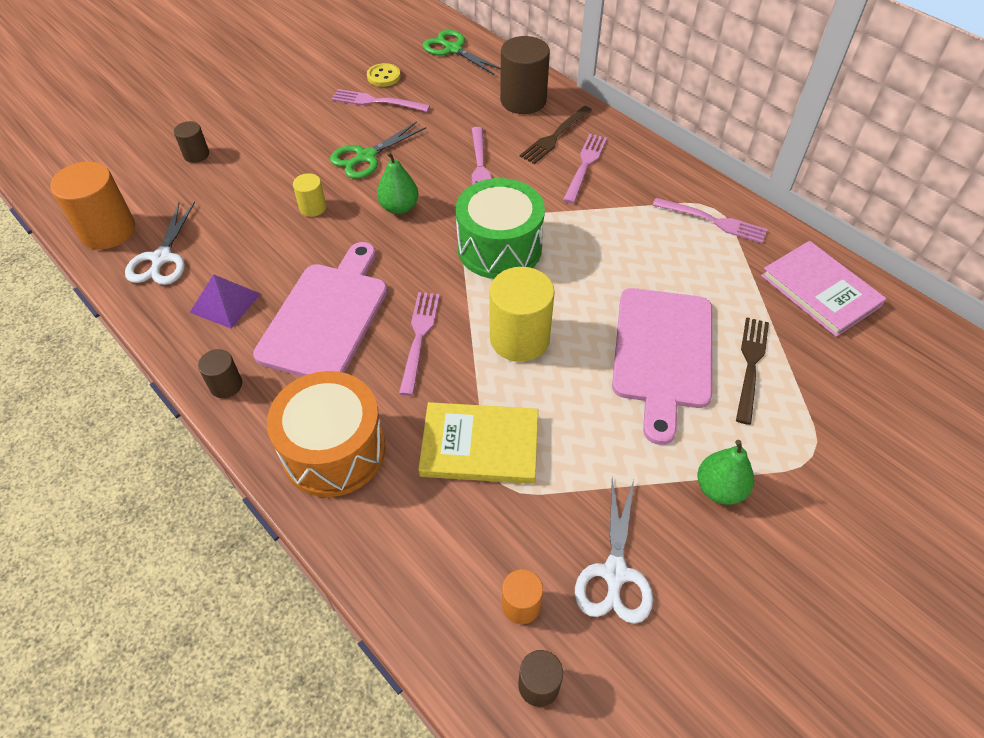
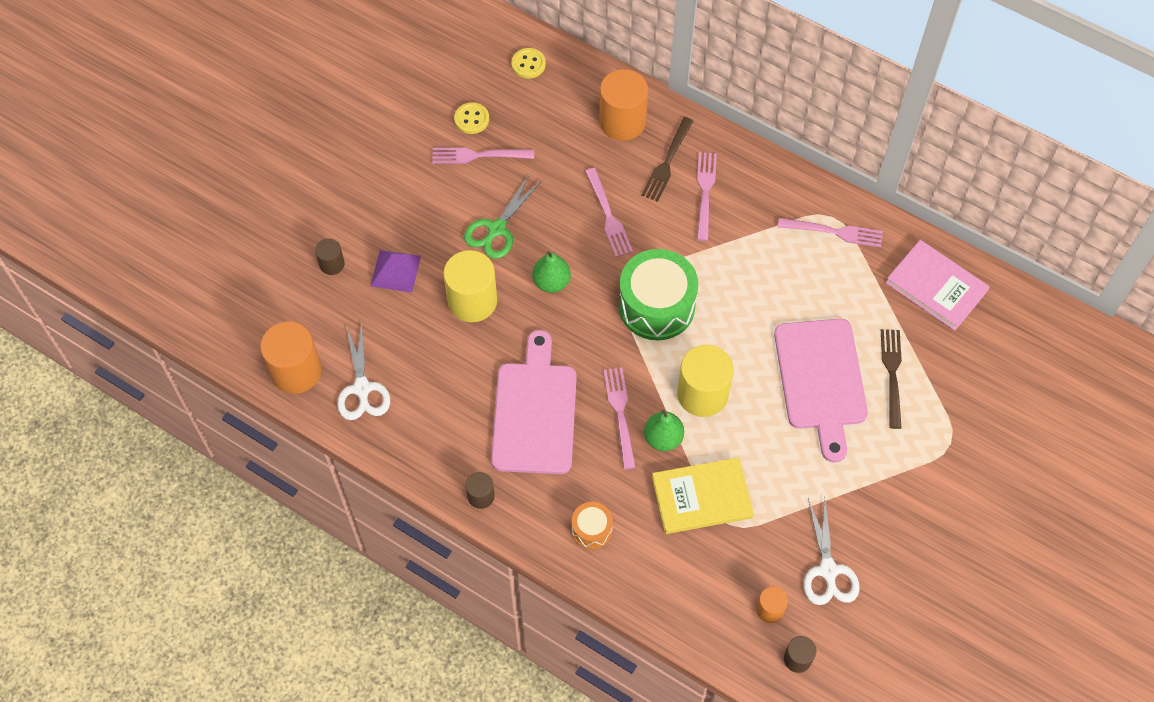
camera: 15 degrees left, 10 degrees up
(225, 302) = (441, 420): purple pyramid -> purple pyramid (395, 271)
(313, 207) = (472, 301): yellow cylinder -> yellow cylinder, size x1.95
(334, 450) = (591, 529): orange drum -> orange drum, size x0.50
(453, 49) = (528, 64): green scissors -> yellow button
(523, 100) = (622, 121): brown cylinder -> orange cylinder
(719, 489) = (888, 487): green pear -> green pear (663, 438)

